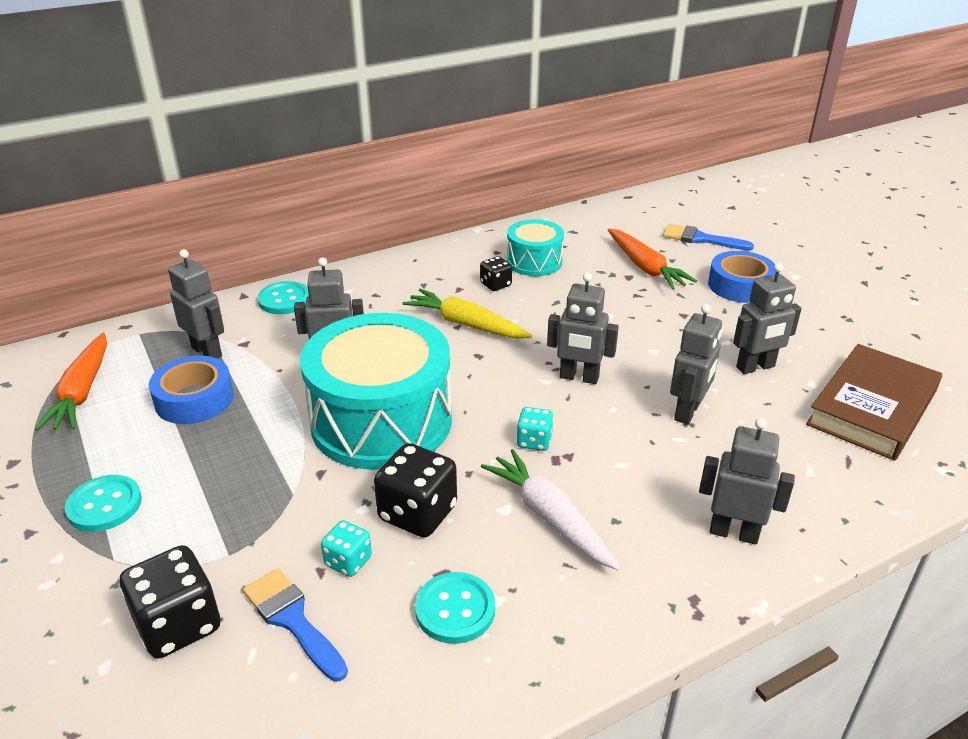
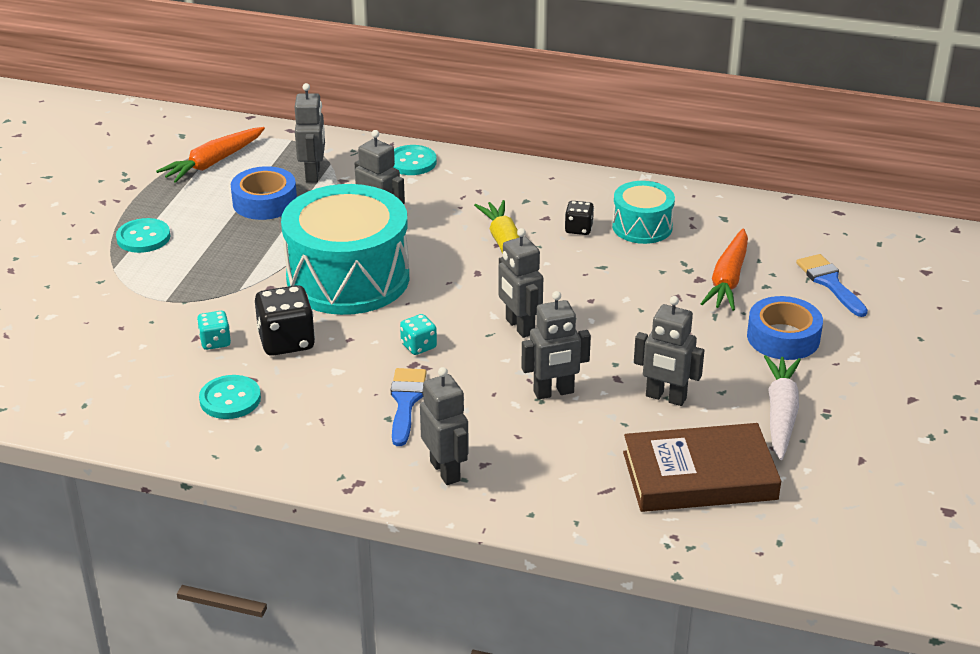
camera: 45 degrees right, 0 degrees up
(178, 625) = (101, 319): black dice -> none
(292, 619) = (151, 351): blue brush -> blue brush (406, 402)
(550, 517) = (353, 391): white carrot -> white carrot (781, 414)

